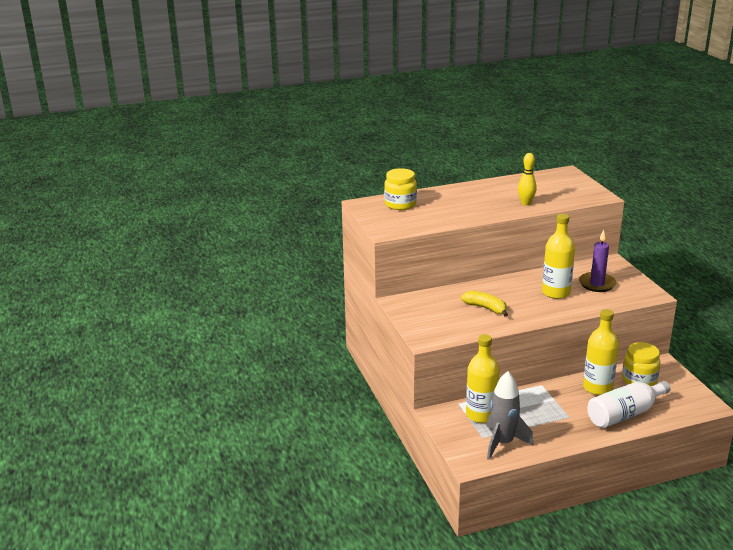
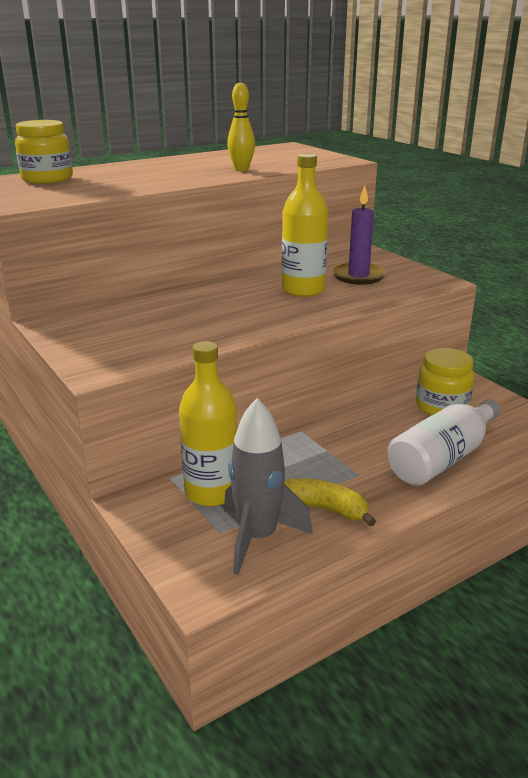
camera: 15 degrees left, 0 degrees up
(485, 308) = (199, 317): yellow banana -> yellow banana (324, 509)
(597, 388) = (386, 424): yellow bottle -> none

